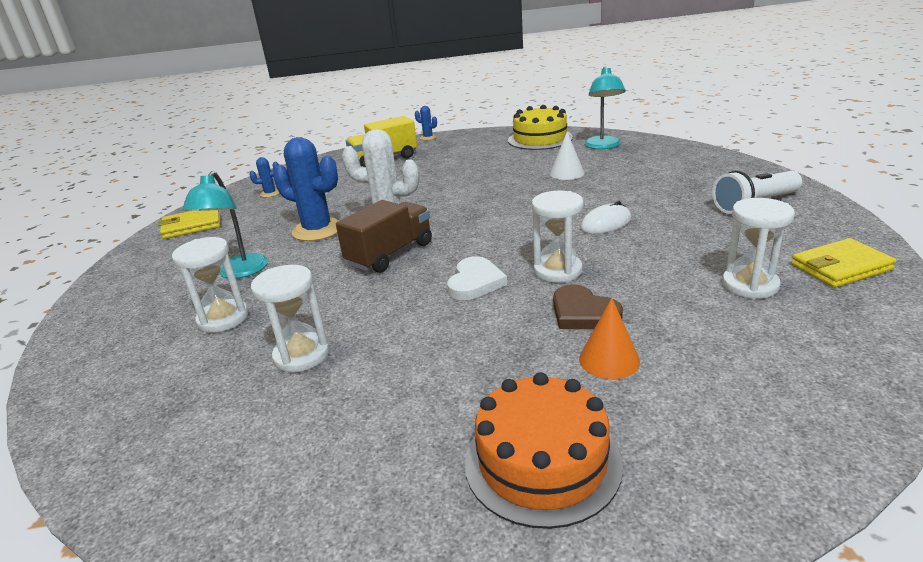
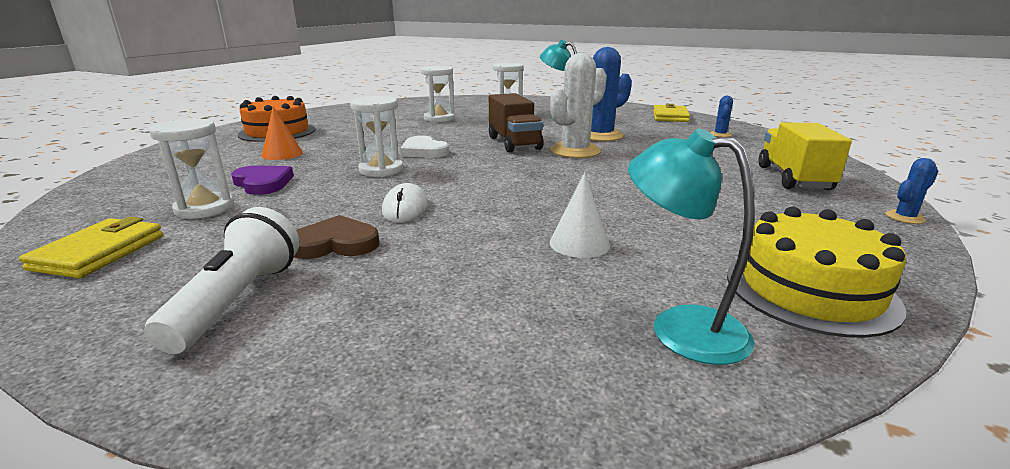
camera: 120 degrees right, 5 degrees down
(583, 313) = (325, 161): brown heart -> brown heart (335, 244)
(678, 301) = (263, 183): none -> purple heart

